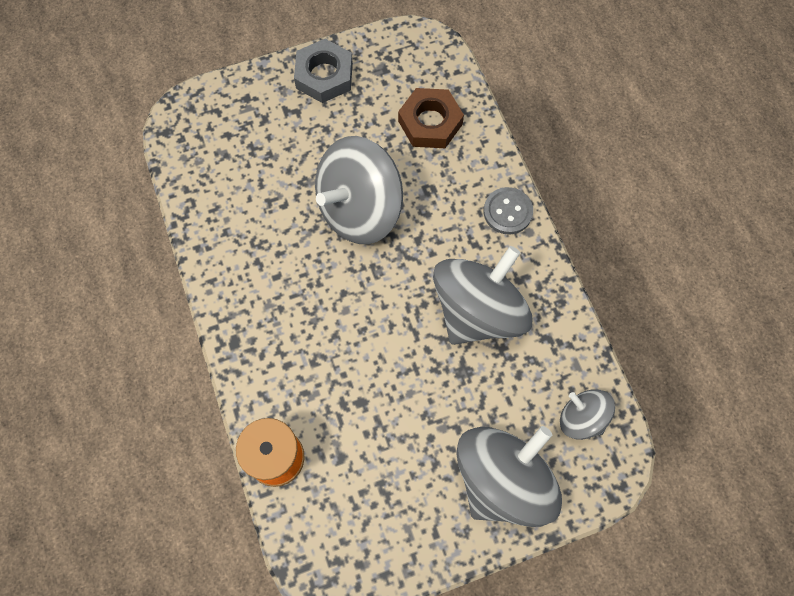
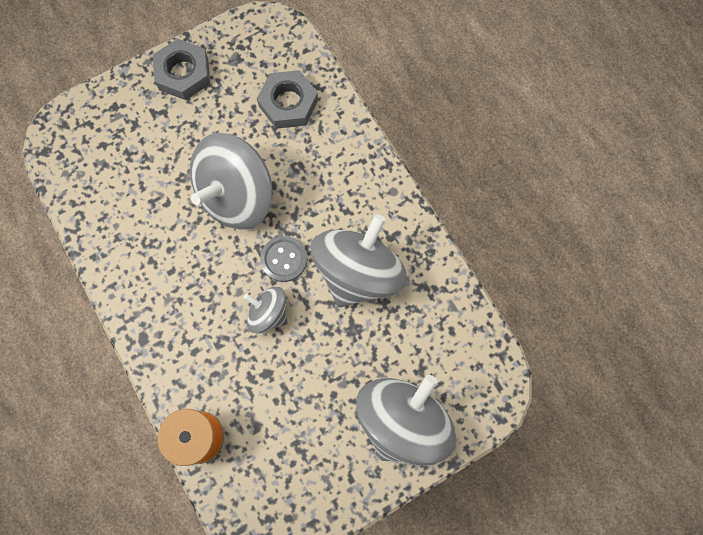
camera: 10 degrees left, 5 degrees up
(430, 123) = (288, 103): brown nut -> grey nut
(507, 212) = (371, 176): grey button -> grey button (284, 259)
(581, 418) = (463, 353): grey spinning top -> grey spinning top (268, 313)

